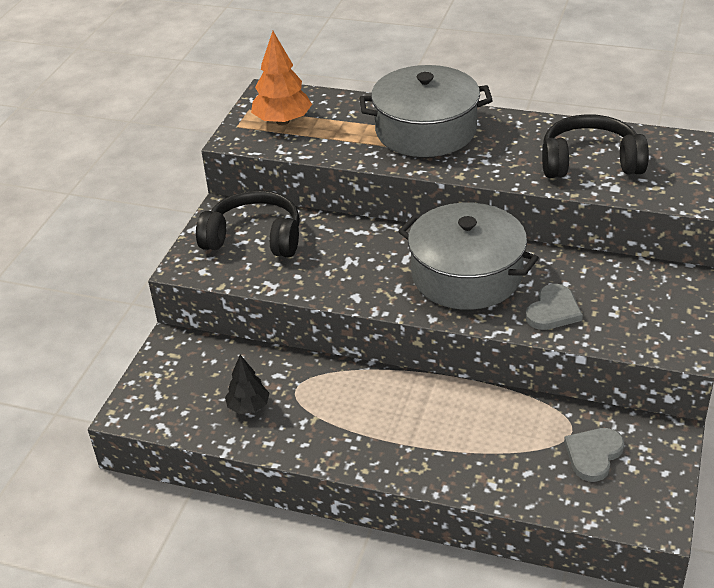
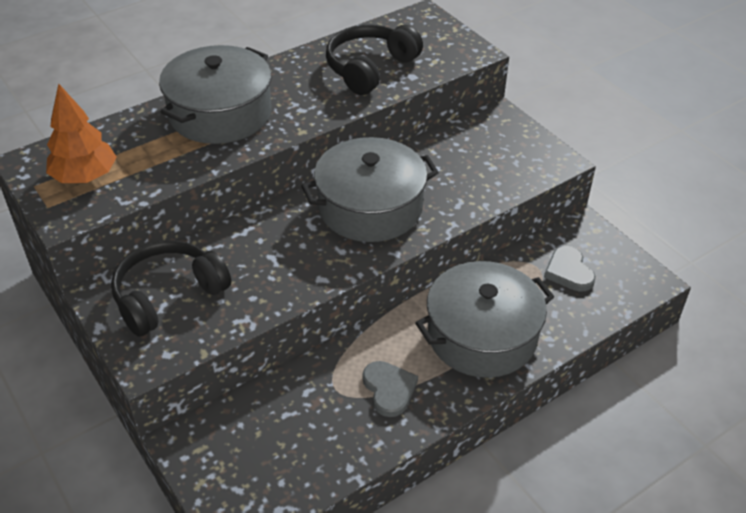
camera: 55 degrees left, 5 degrees up
(248, 406) = (323, 432): black tree -> none
(445, 439) = (482, 335): none -> grey pot
(553, 311) = (458, 191): grey heart -> grey heart (389, 389)

